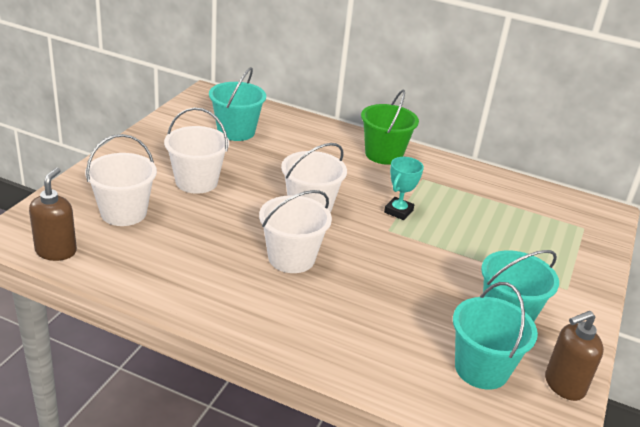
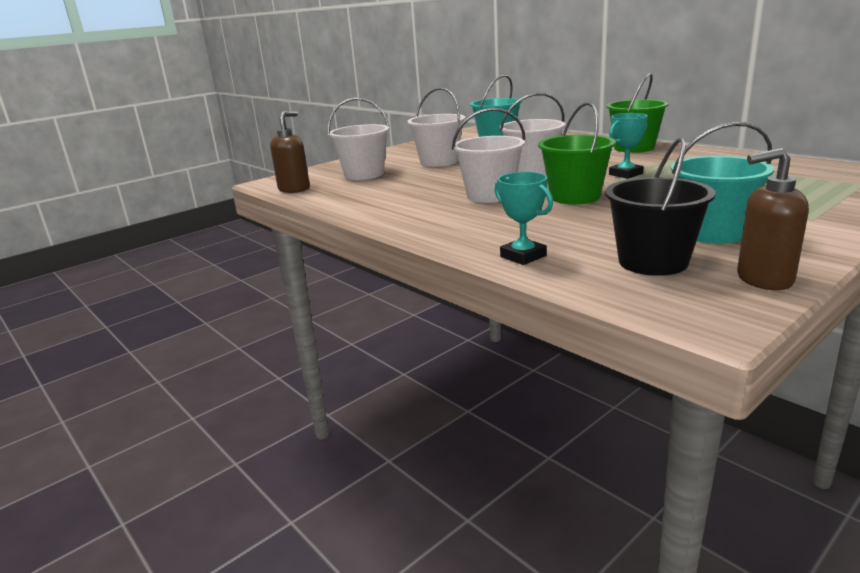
camera: 30 degrees right, 10 degrees down
(372, 258) = (575, 197): none -> green bucket
(377, 371) = (523, 256): none -> turquoise trophy
(481, 369) = (653, 262): turquoise bucket -> black bucket

